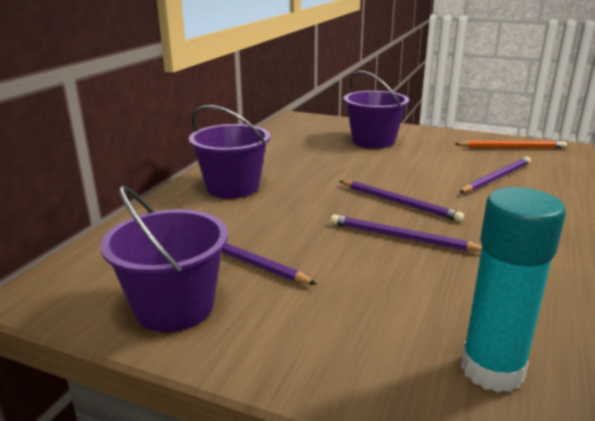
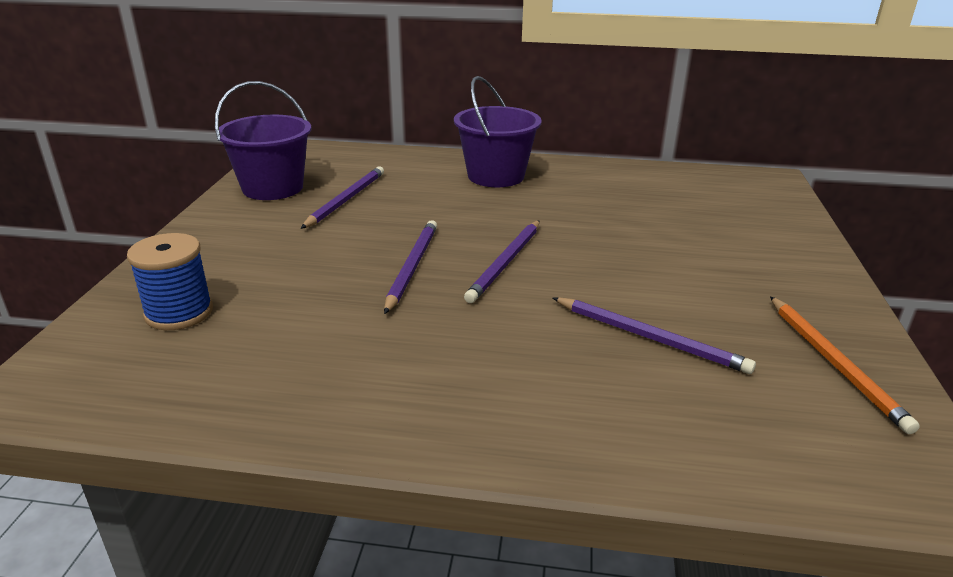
camera: 75 degrees right, 5 degrees up
(373, 141) = (724, 236): purple bucket -> none
(492, 370) = (179, 313): turquoise glue stick -> blue spool

